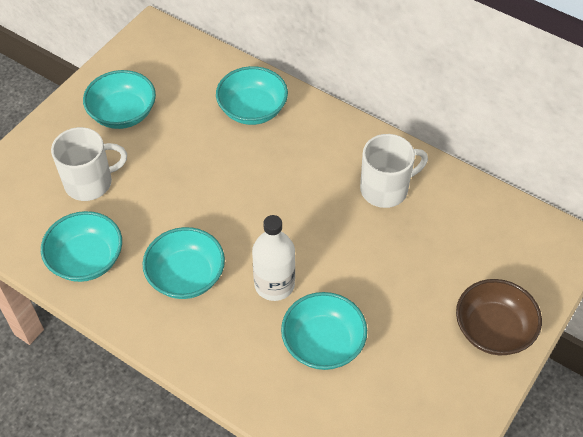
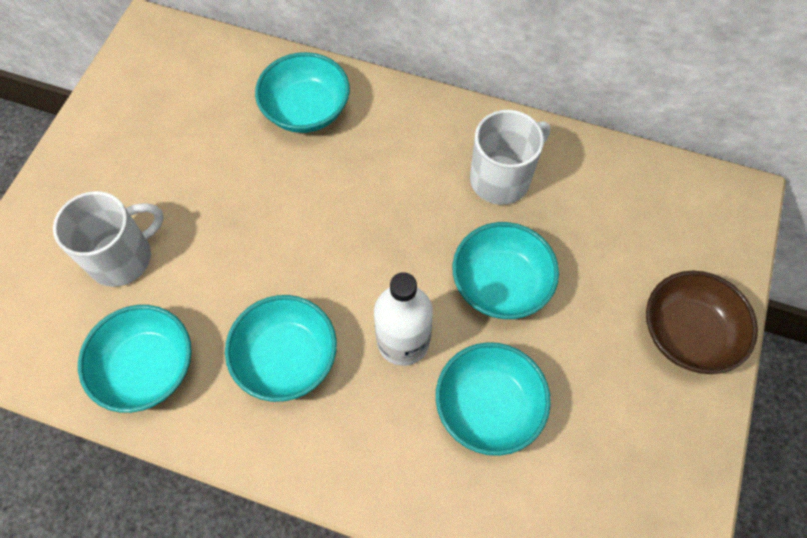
camera: 15 degrees left, 10 degrees up
(123, 113) = (140, 152): turquoise bowl -> turquoise bowl (501, 284)

